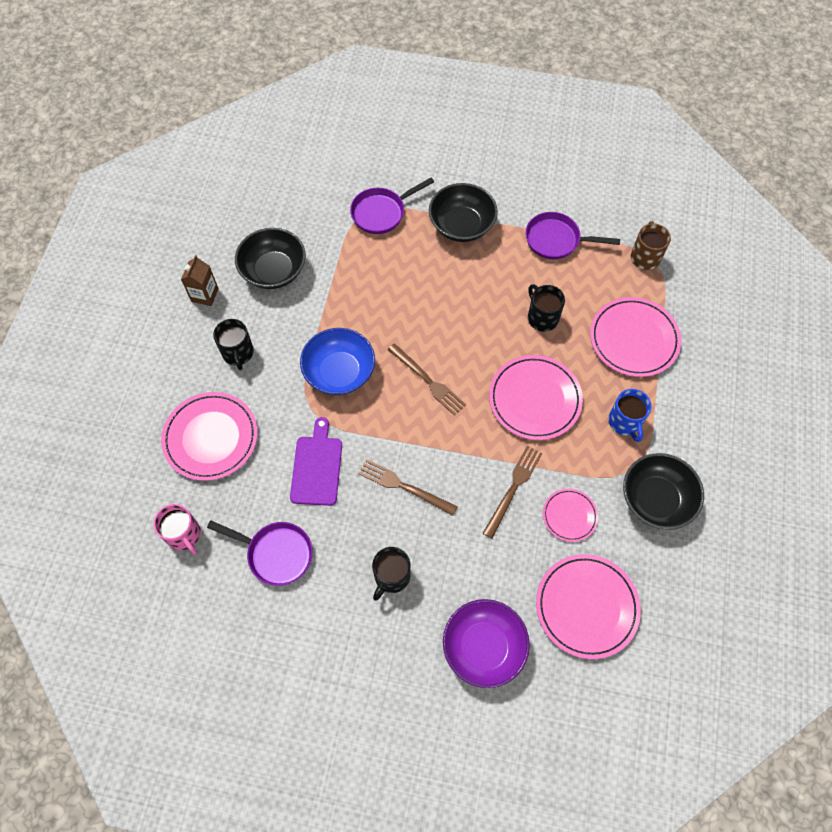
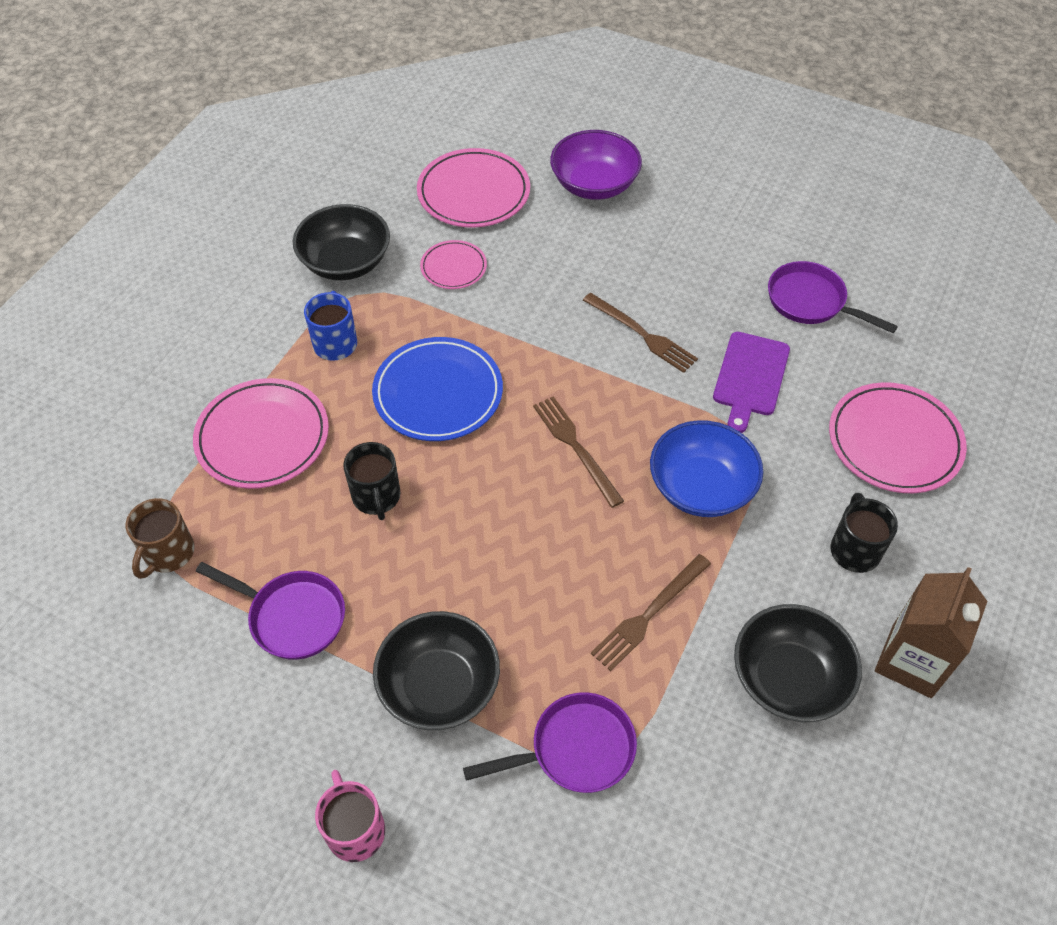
camera: 165 degrees left, 10 degrees down
(184, 535) = (925, 342): pink mug -> pink mug (355, 830)
(205, 295) = (911, 661): brown carton -> brown carton, size x1.58
(391, 577) = (678, 256): black mug -> none
(513, 489) = (508, 305): brown fork -> brown fork (650, 613)
(534, 399) = (438, 393): pink plate -> blue plate

